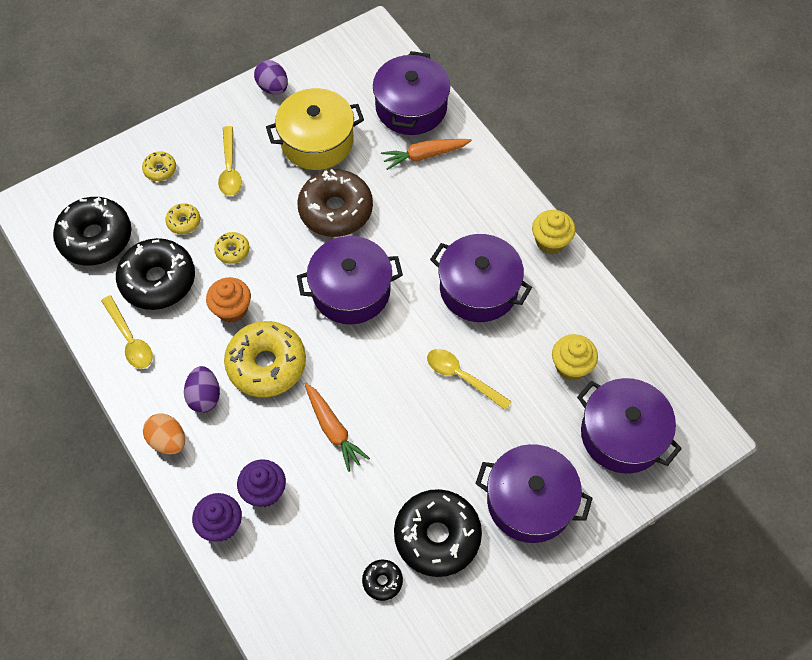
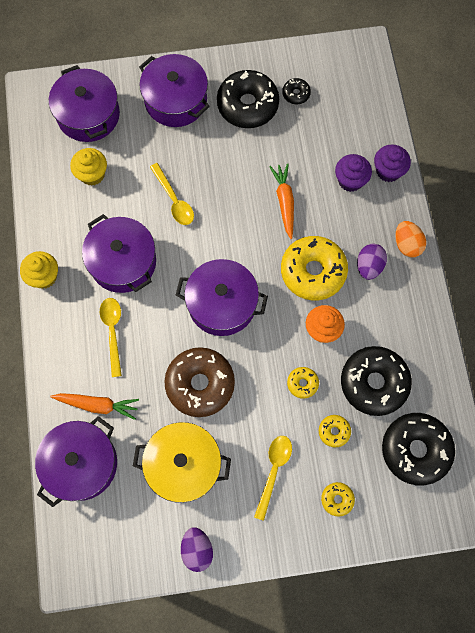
camera: 155 degrees left, 10 degrees up
(130, 339) = (412, 339): yellow spoon -> yellow spoon (113, 332)

